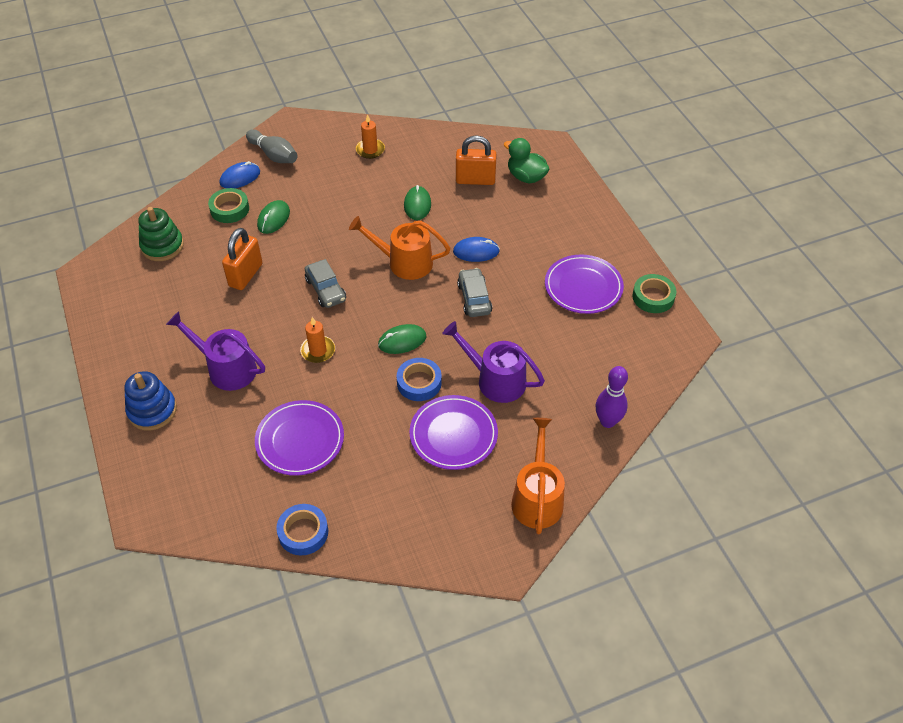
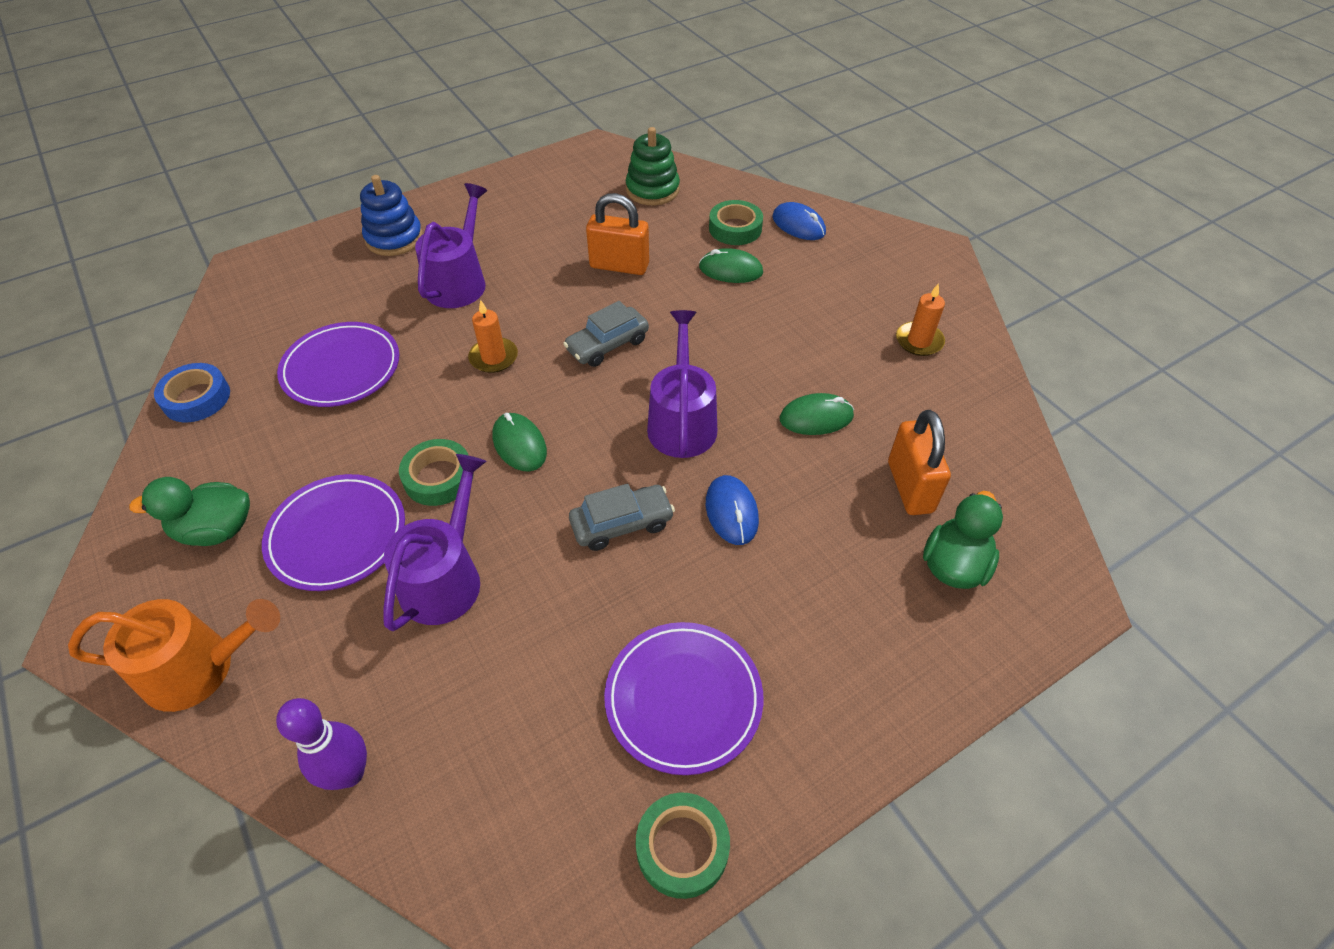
camera: 80 degrees right, 0 degrees up
(274, 155) = (858, 246): grey bowling pin -> none
(404, 262) = (682, 422): orange watering can -> purple watering can
(419, 383) = (438, 477): blue tape -> green tape
(435, 502) = (216, 530): none -> green duck

